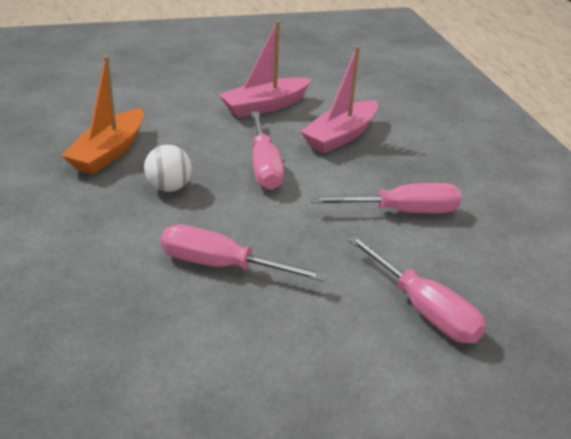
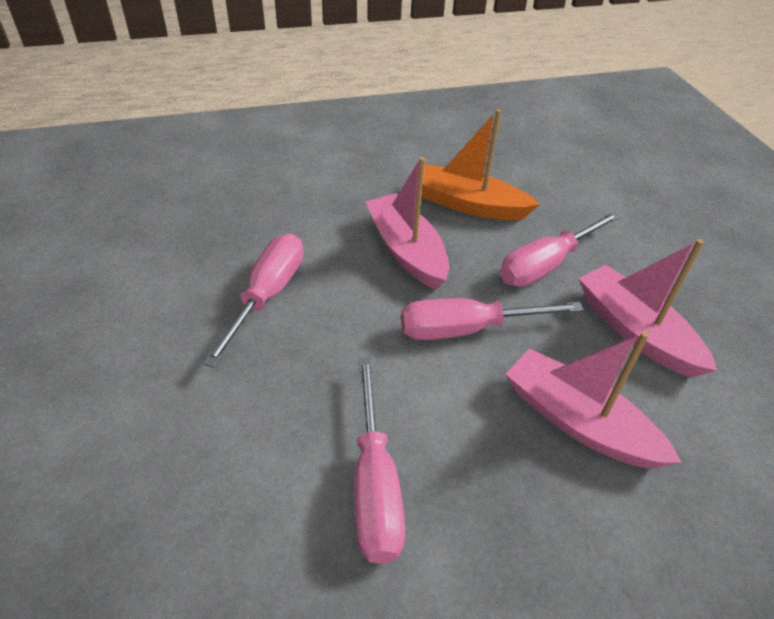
camera: 90 degrees right, 10 degrees up
(169, 188) = (406, 250): white ball -> pink boat
(423, 309) = (159, 480): pink screwdriver -> pink screwdriver (546, 265)

